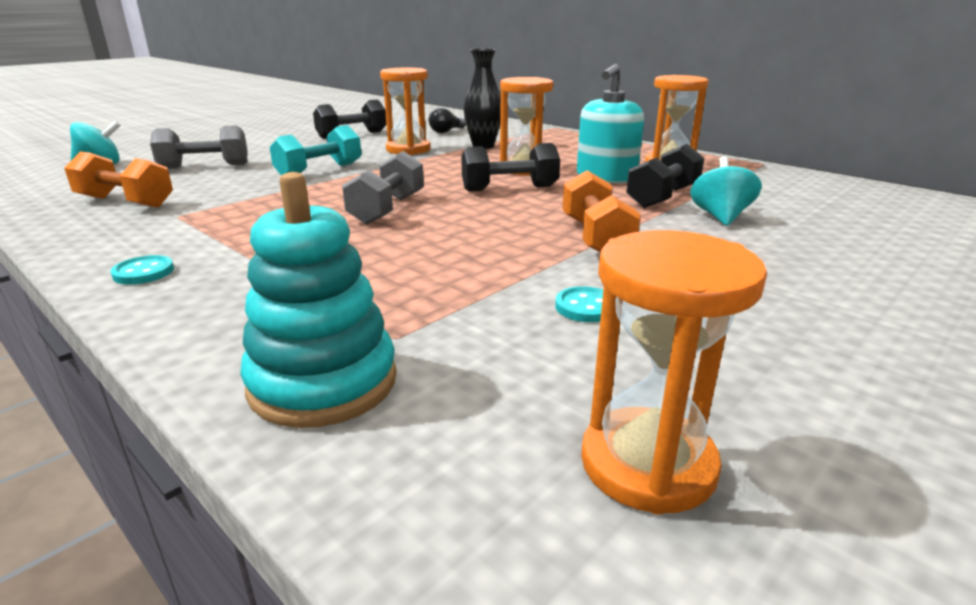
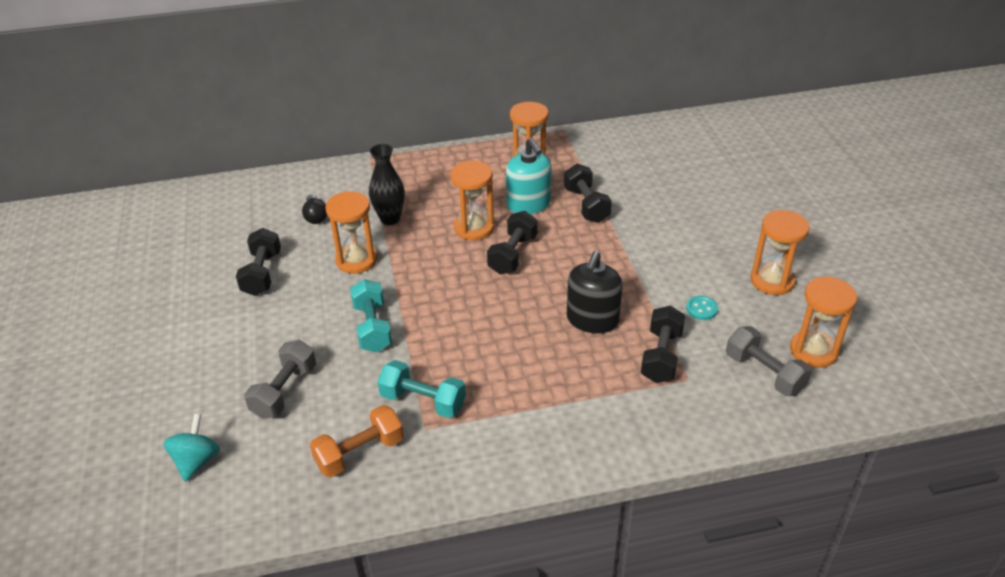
camera: 55 degrees left, 15 degrees up
(143, 272) = (534, 456): turquoise button -> none
(220, 206) = (423, 401): none -> turquoise dumbbell
(323, 382) = (714, 412): turquoise stacking toy -> none
(387, 209) = (506, 323): grey dumbbell -> grey dumbbell (764, 373)
(427, 303) = (661, 356): none -> black dumbbell
(451, 245) = (592, 320): none -> black soap dispenser
(595, 237) = (625, 263): orange dumbbell -> none
(720, 217) = (634, 205): turquoise spinning top -> none
(775, 352) = (772, 281): none -> orange hourglass

